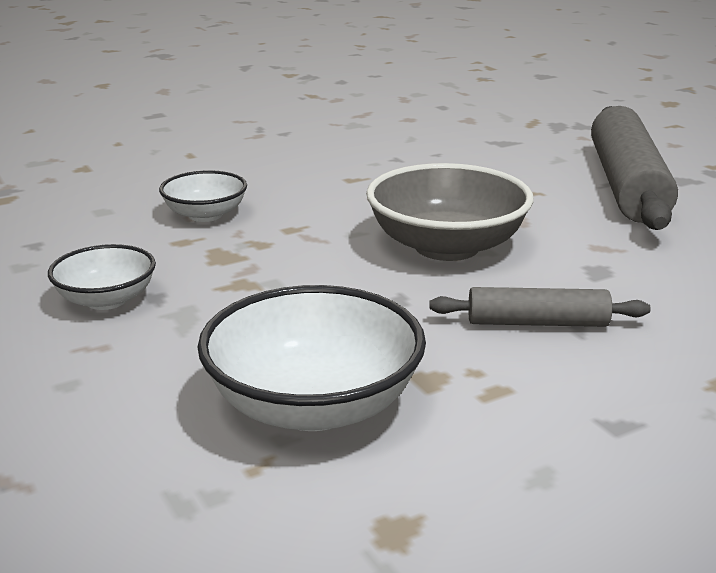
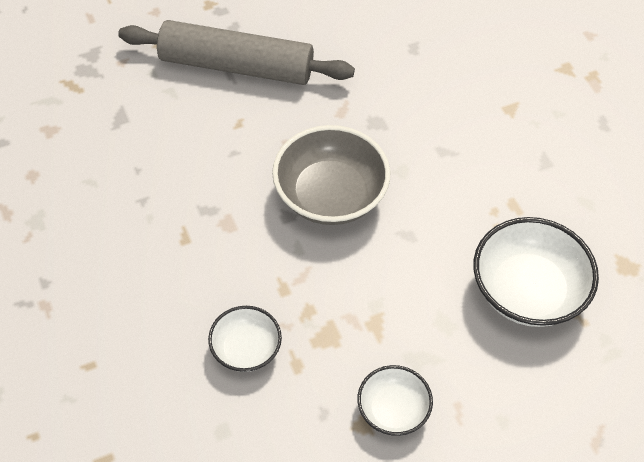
camera: 85 degrees left, 30 degrees up
(537, 323) = (442, 170): grey rolling pin -> none

